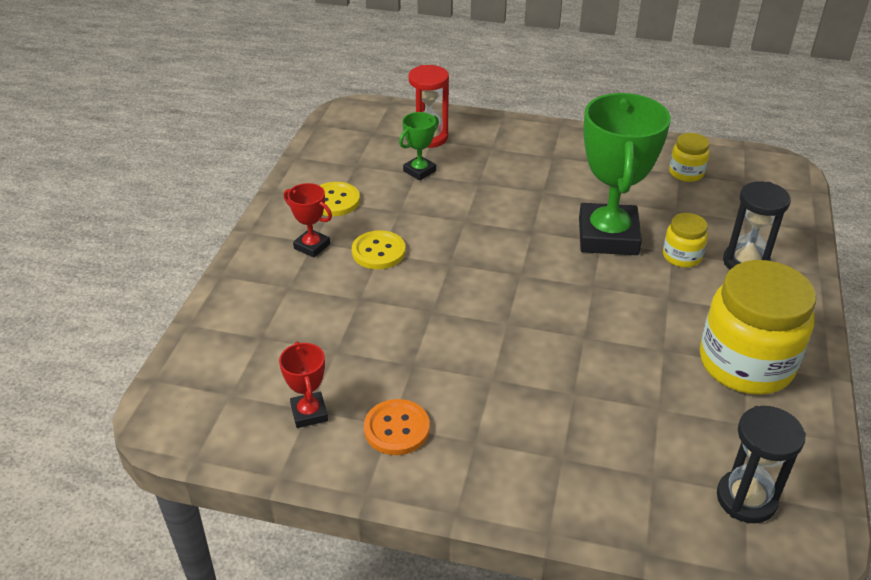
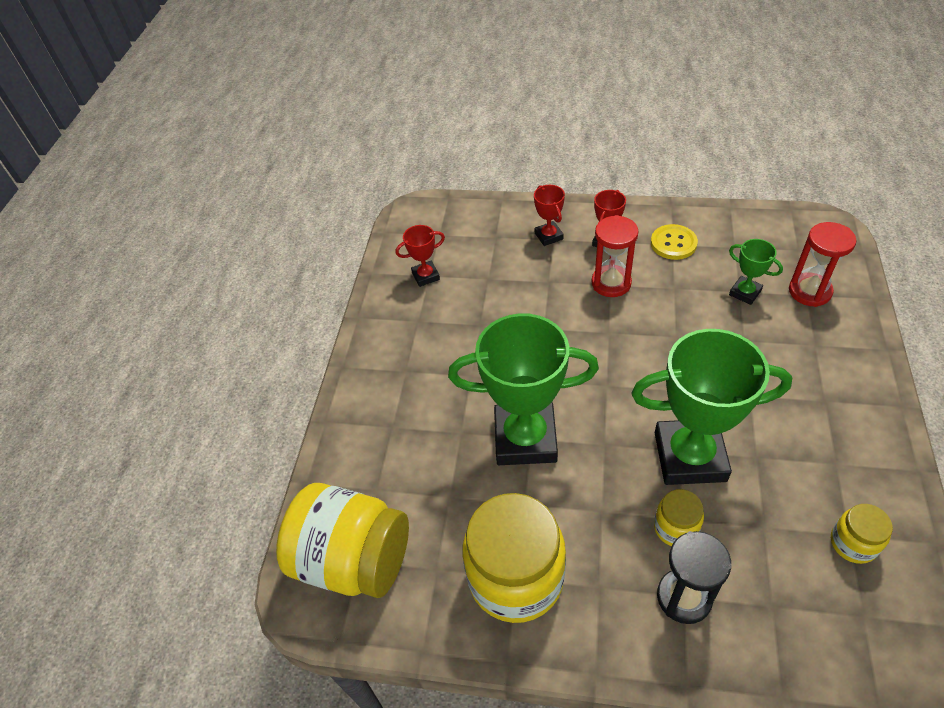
camera: 90 degrees right, 10 degrees up
(282, 290) = (548, 236): none -> red trophy
(378, 252) = (611, 283): yellow button -> red hourglass
(396, 429) = (414, 324): orange button -> none
(584, 341) = (525, 438): none -> green trophy
(746, 499) = (353, 559): black hourglass -> yellow jar

